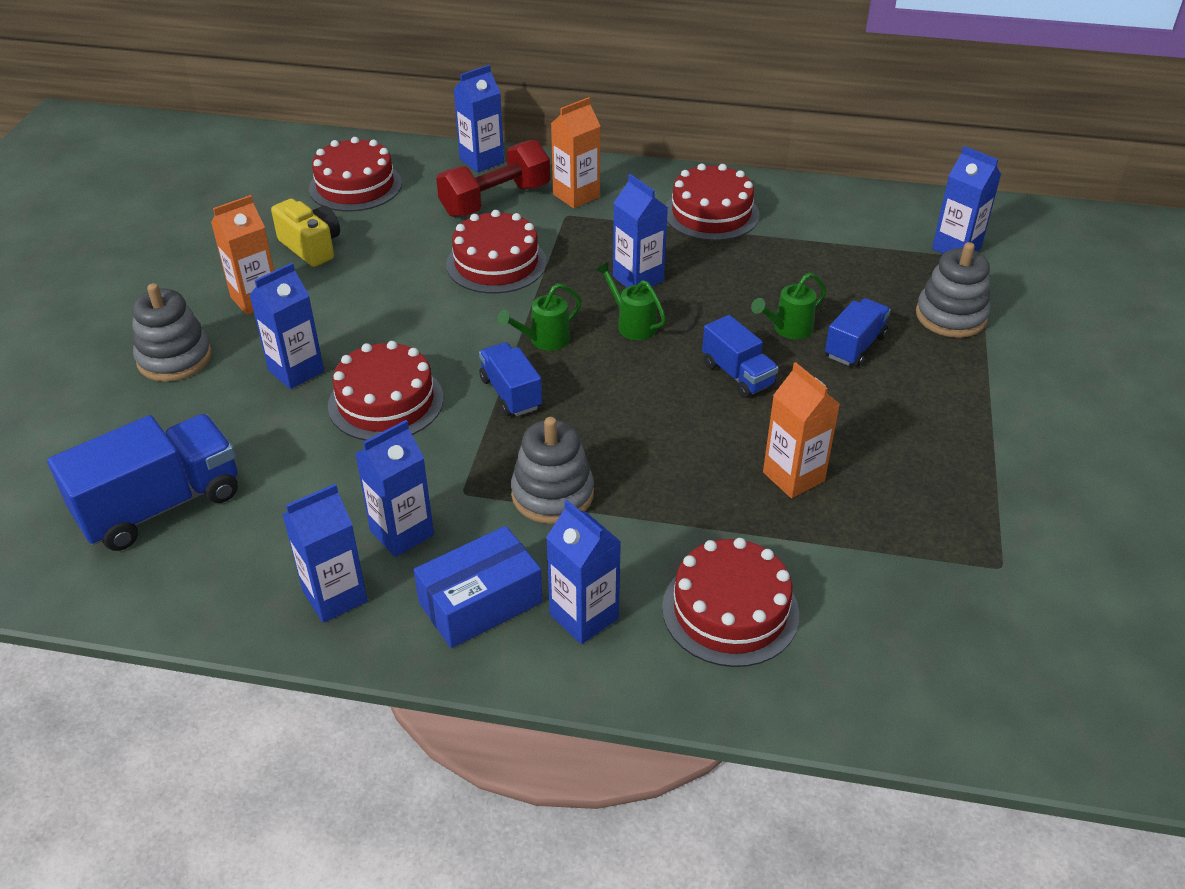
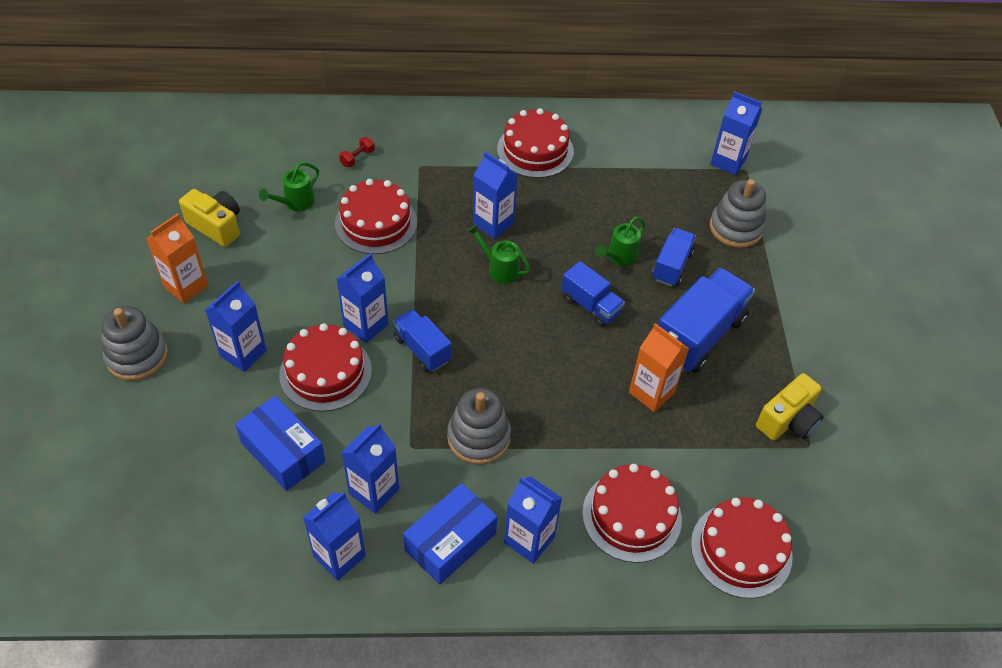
camera: 15 degrees left, 10 degrees up
(160, 506) = (174, 499): blue truck -> blue truck (698, 335)
(306, 476) = (283, 452): none -> blue box
(355, 186) = (234, 156): red cake -> red cake (741, 550)
(481, 161) = (334, 117): blue carton -> blue carton (366, 325)
(495, 200) = (357, 158): red dumbbell -> red dumbbell, size x0.40
(544, 340) = (435, 294): green watering can -> green watering can (295, 203)
(576, 196) = (422, 145): orange carton -> none
(976, 533) = (788, 420): none -> yellow camera

